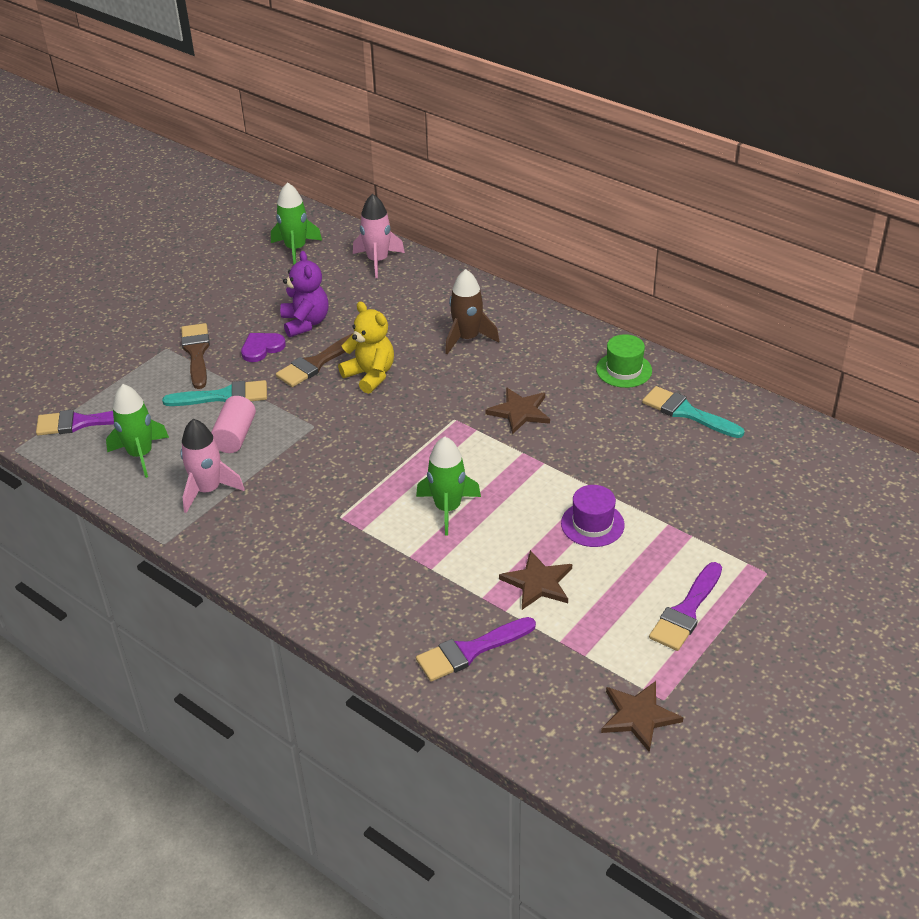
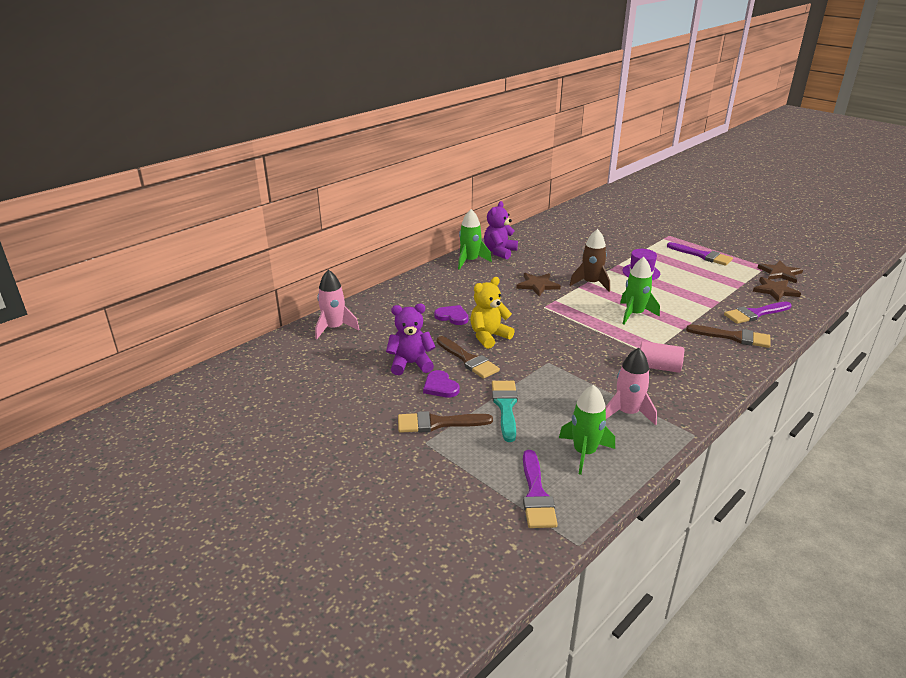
camera: 85 degrees left, 10 degrees down
(235, 436) = (559, 400): pink cylinder -> pink cylinder (658, 367)
(296, 249) = (292, 367): green rocket -> green rocket (470, 261)
(392, 612) = (733, 337): none -> brown brush
(416, 342) = (452, 316): none -> purple heart
(467, 338) = (453, 297): brown rocket -> brown rocket (591, 283)
(470, 651) = (755, 314): purple brush -> purple brush turned 90 degrees clockwise
(538, 583) = (693, 291): brown star -> brown star (775, 290)
(624, 370) = (499, 252): green hat -> purple teddy bear
(687, 413) = (542, 239): turquoise brush -> none

